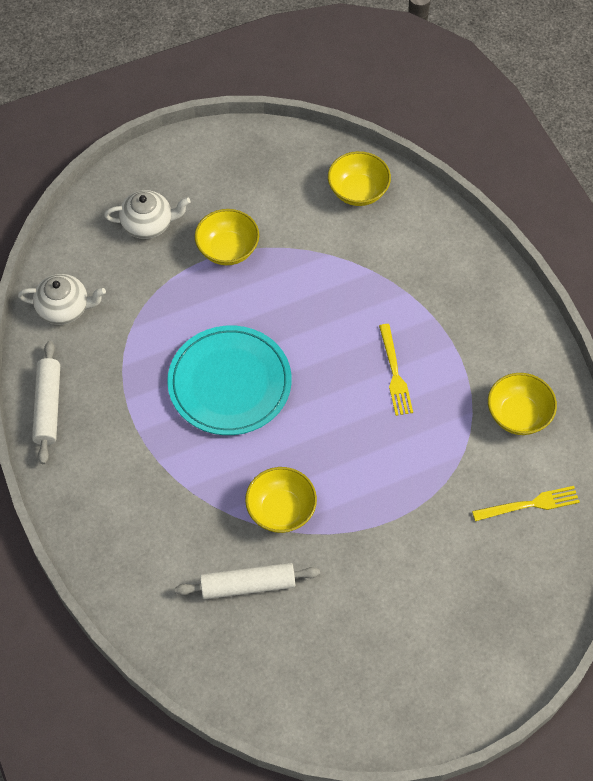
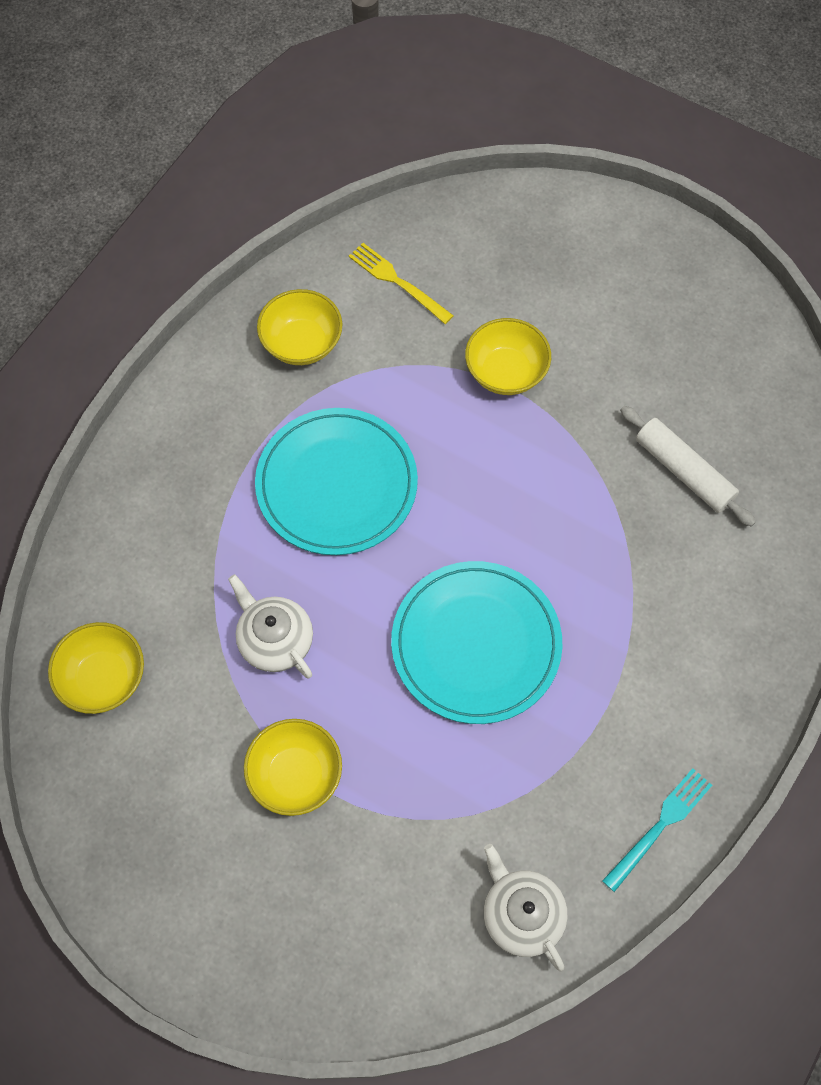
camera: 125 degrees left, 5 degrees up
(48, 406) = (660, 826): white rolling pin -> turquoise fork
(148, 224) = (324, 904): white teapot -> white teapot (275, 640)
(281, 510) = (581, 493): yellow bowl -> yellow bowl (506, 372)
(394, 373) = (336, 484): yellow fork -> turquoise plate

